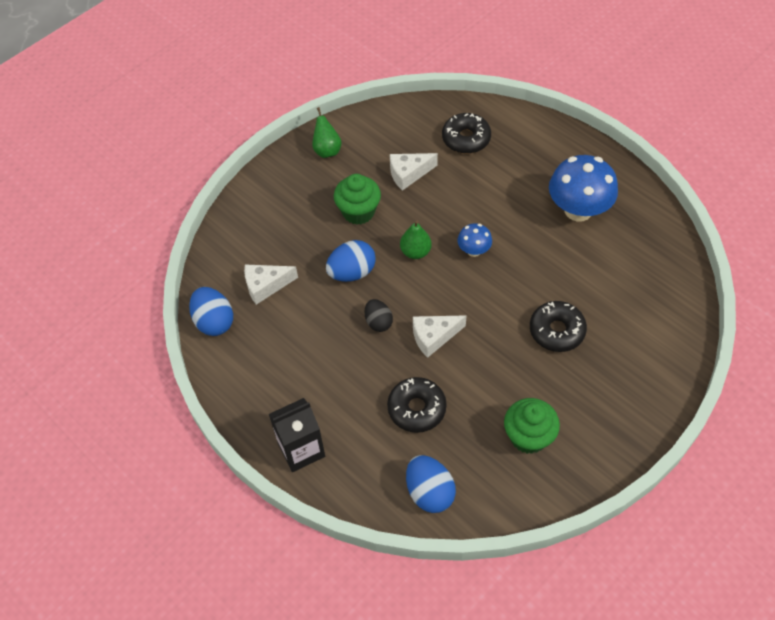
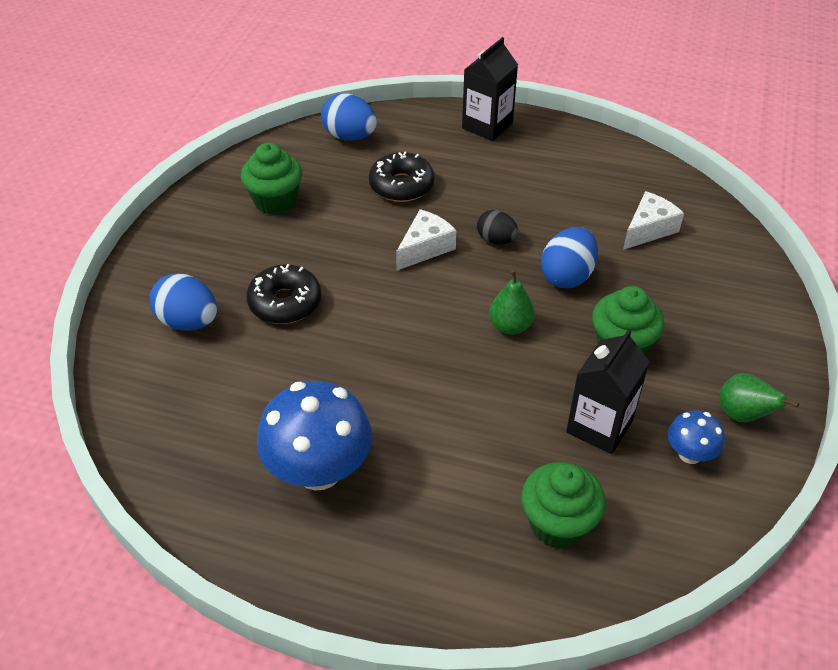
camera: 150 degrees right, 10 degrees down
(214, 321) = (666, 182): blue egg -> blue egg (188, 322)
(408, 174) = (599, 426): white cheese -> black carton
(466, 139) = (558, 524): black donut -> green cupcake
(474, 250) = (437, 355): blue mushroom -> blue mushroom (690, 454)

